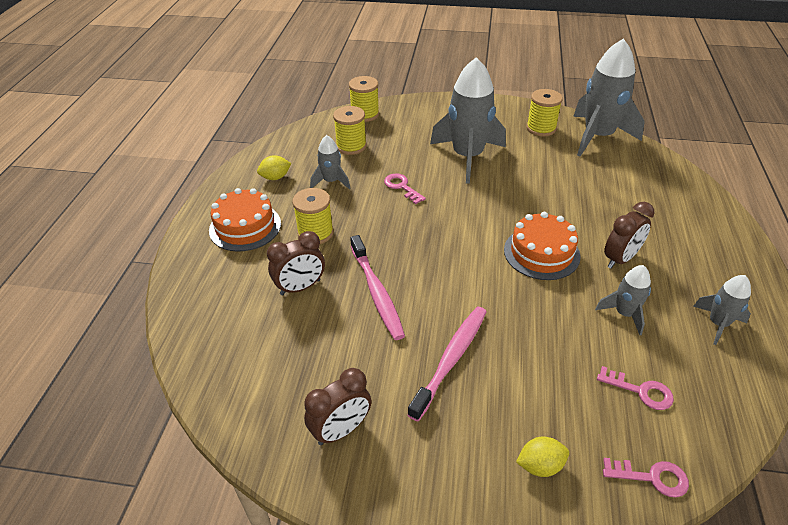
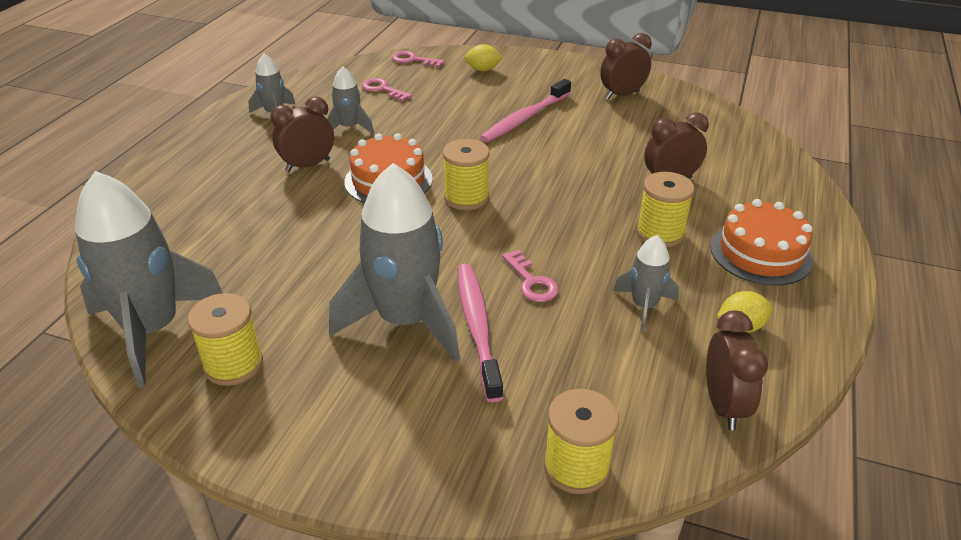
camera: 170 degrees left, 5 degrees down
(295, 141) = (723, 405): none -> brown clock
(351, 146) = (610, 376): yellow spool -> yellow spool (466, 198)
(376, 292) = (585, 168): pink toothbrush -> pink toothbrush (477, 327)

